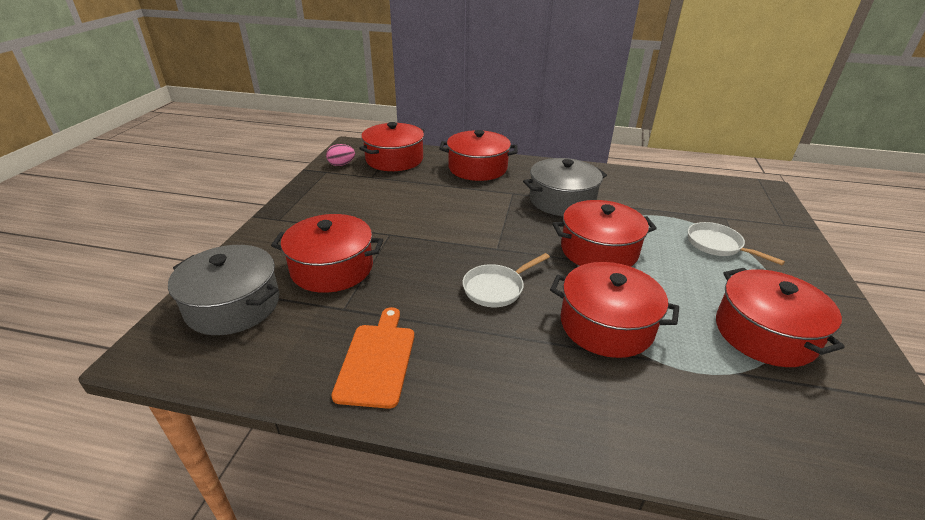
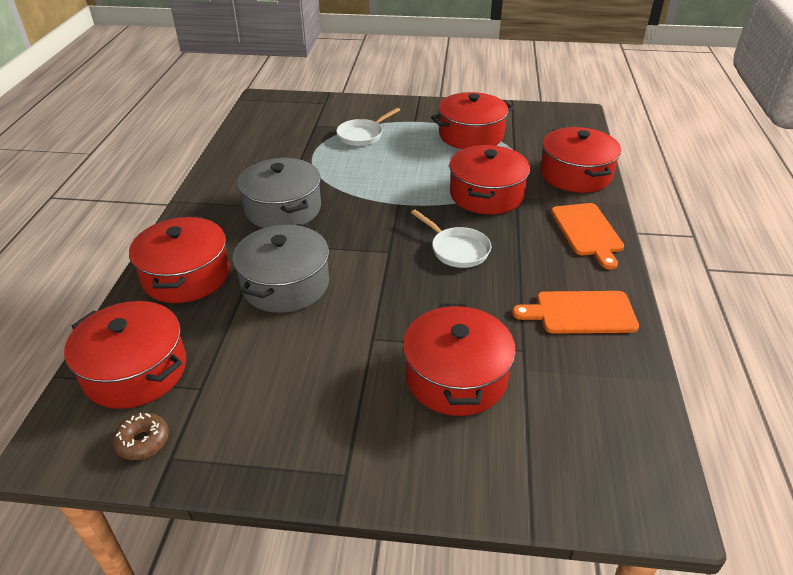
camera: 95 degrees left, 5 degrees up
(233, 305) = (554, 452): grey pot -> grey pot (285, 284)
(341, 164) = (143, 441): pink egg -> brown donut
(527, 407) = (587, 232): none -> orange cutting board
(599, 250) = (381, 192): red pot -> red pot (575, 174)

